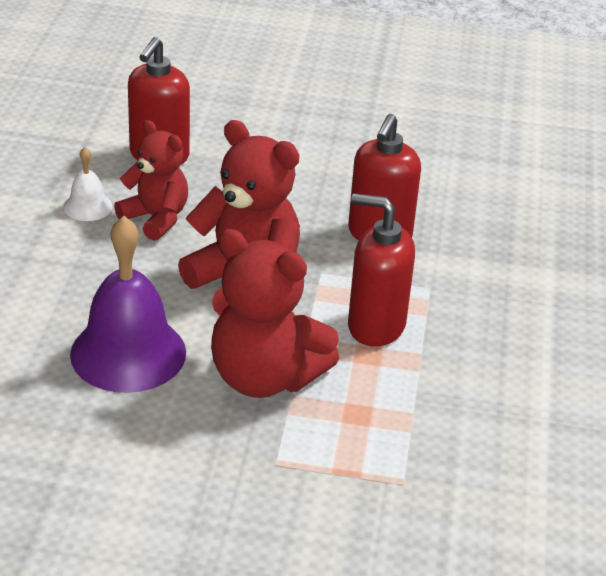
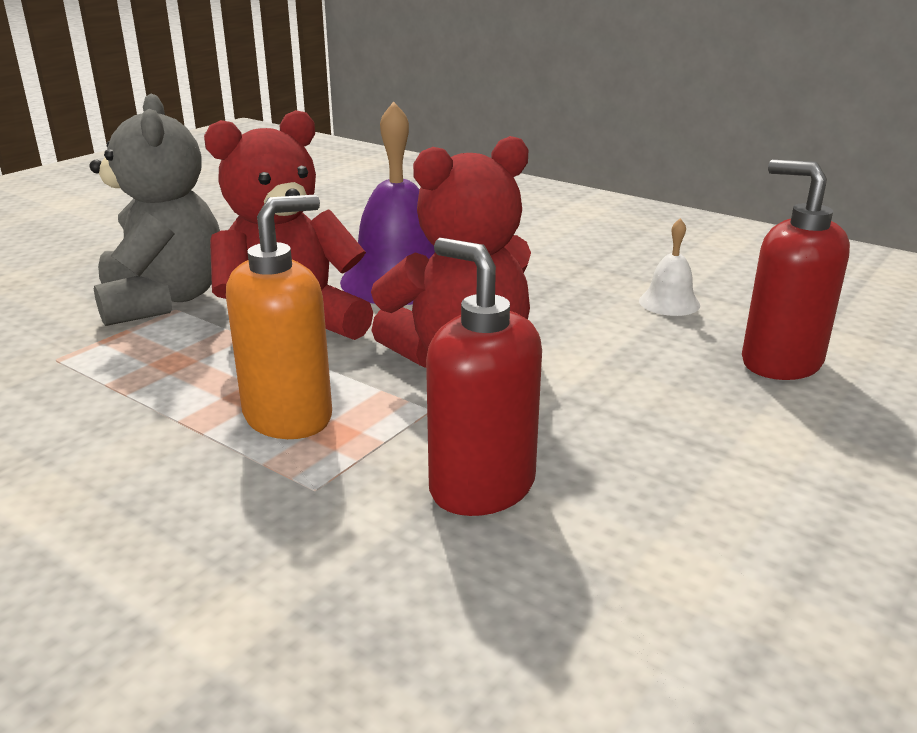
camera: 120 degrees right, 10 degrees down
(156, 218) = (624, 332): red teddy bear -> none
(266, 482) = (163, 300): none -> grey teddy bear
(375, 326) = (289, 416): red soap dispenser -> orange soap dispenser

